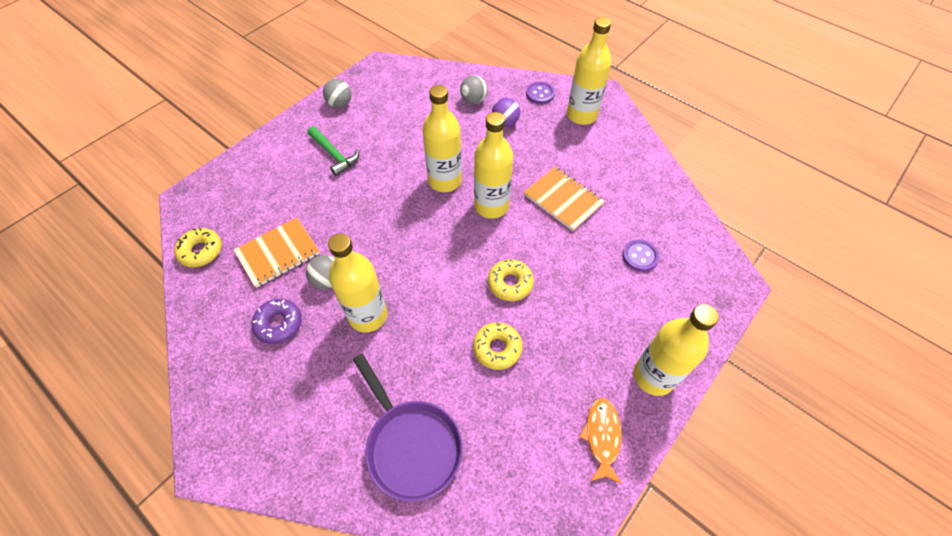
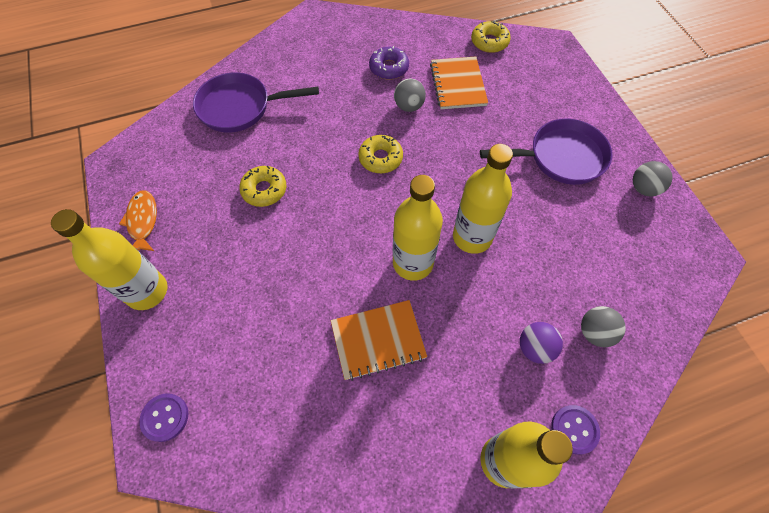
camera: 120 degrees right, 5 degrees up
(334, 155) = (561, 157): green hammer -> purple pan
(368, 315) = (357, 120): yellow bottle -> none
(510, 283) = (314, 231): yellow donut -> yellow donut (380, 158)
(602, 437) = (143, 221): orange fish -> orange fish turned 135 degrees counterclockwise
(640, 256) = (257, 371): purple button -> purple button (165, 417)

